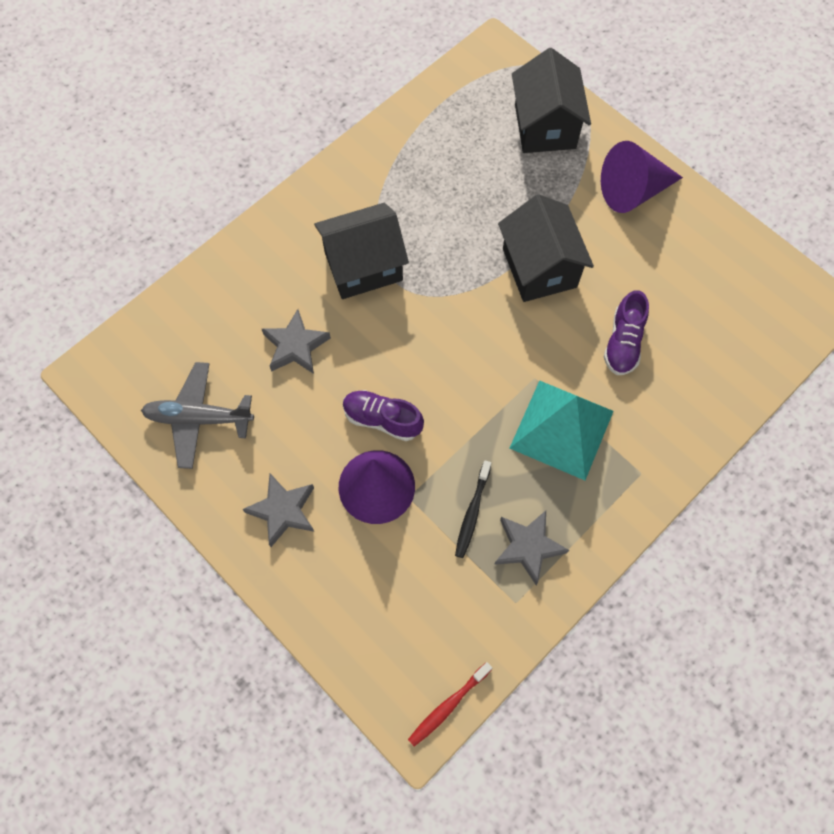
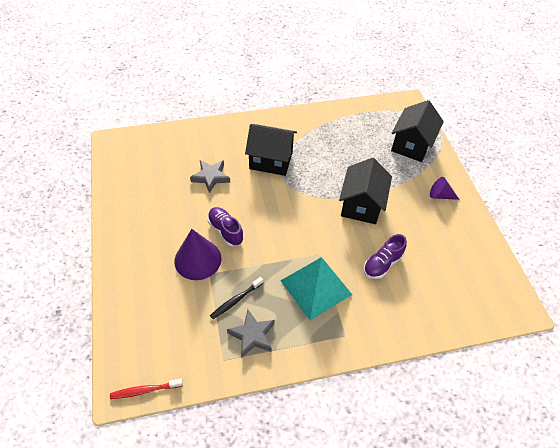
camera: 30 degrees right, 15 degrees down
(198, 418) = (141, 184): grey plane -> none
(283, 511) = (144, 244): grey star -> none
(633, 191) = (440, 195): purple cone -> purple cone, size x0.56

